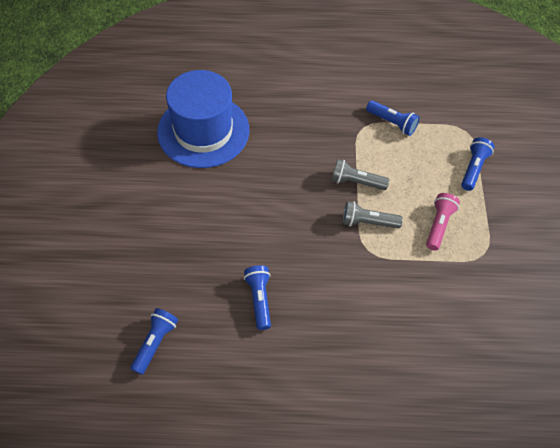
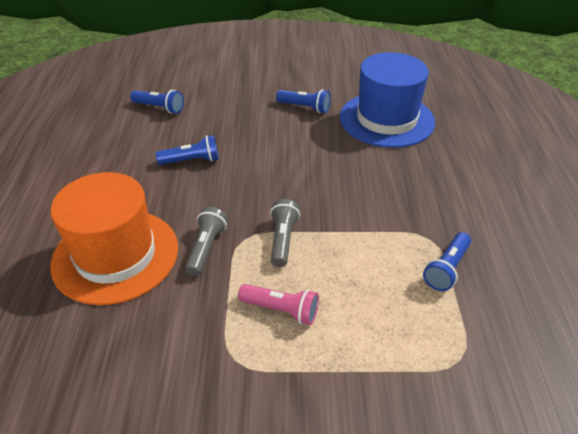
camera: 90 degrees right, 15 degrees down
(356, 182) = (340, 231): grey flashlight -> grey flashlight (206, 248)
(392, 350) = (115, 255): none -> orange hat
(473, 168) = (386, 362): blue flashlight -> blue flashlight (305, 107)

